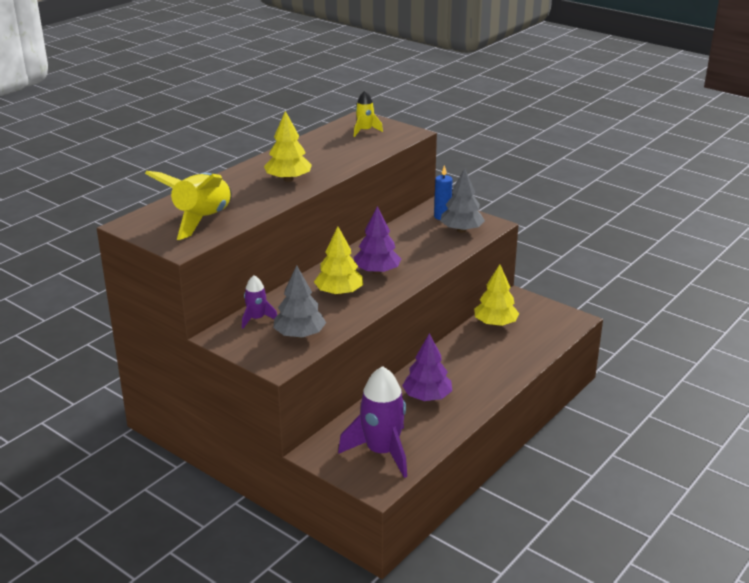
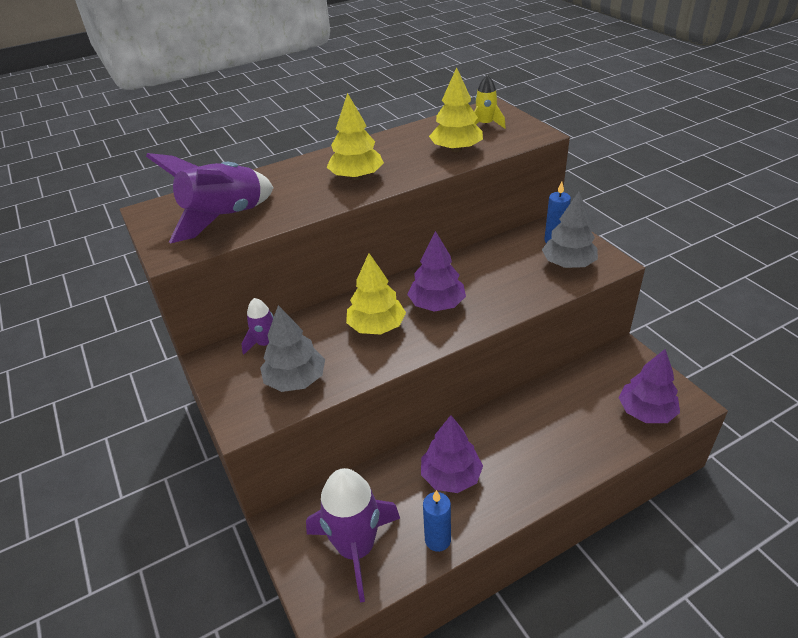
camera: 25 degrees right, 10 degrees up
(201, 220) = (224, 218): yellow rocket -> purple rocket
(439, 433) = (437, 540): none -> blue candle
(495, 323) = (583, 385): yellow tree -> yellow tree (456, 149)
(548, 330) = (646, 412): none -> purple tree

